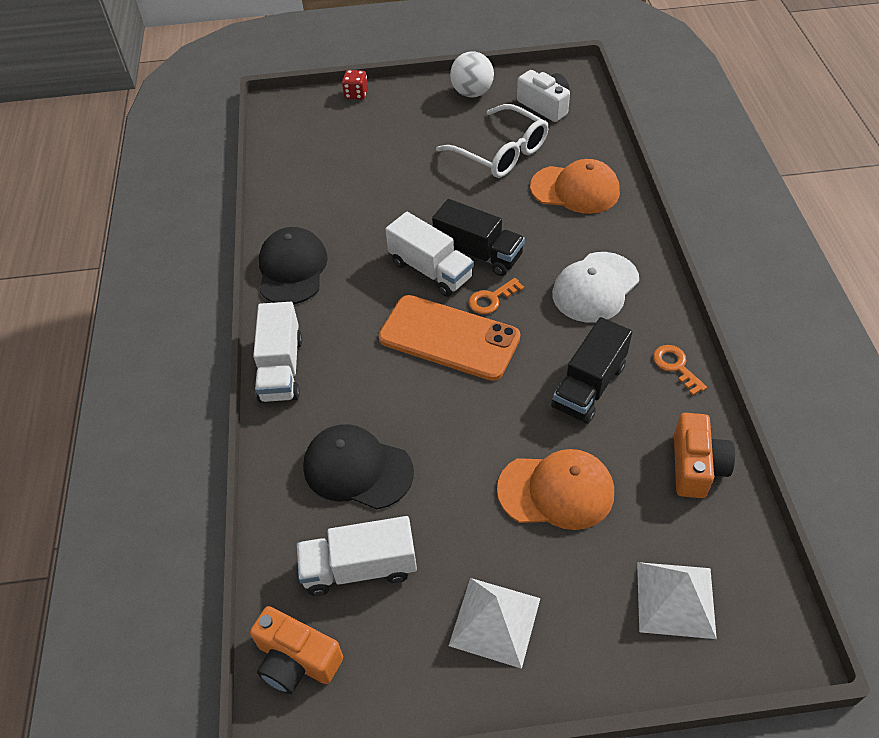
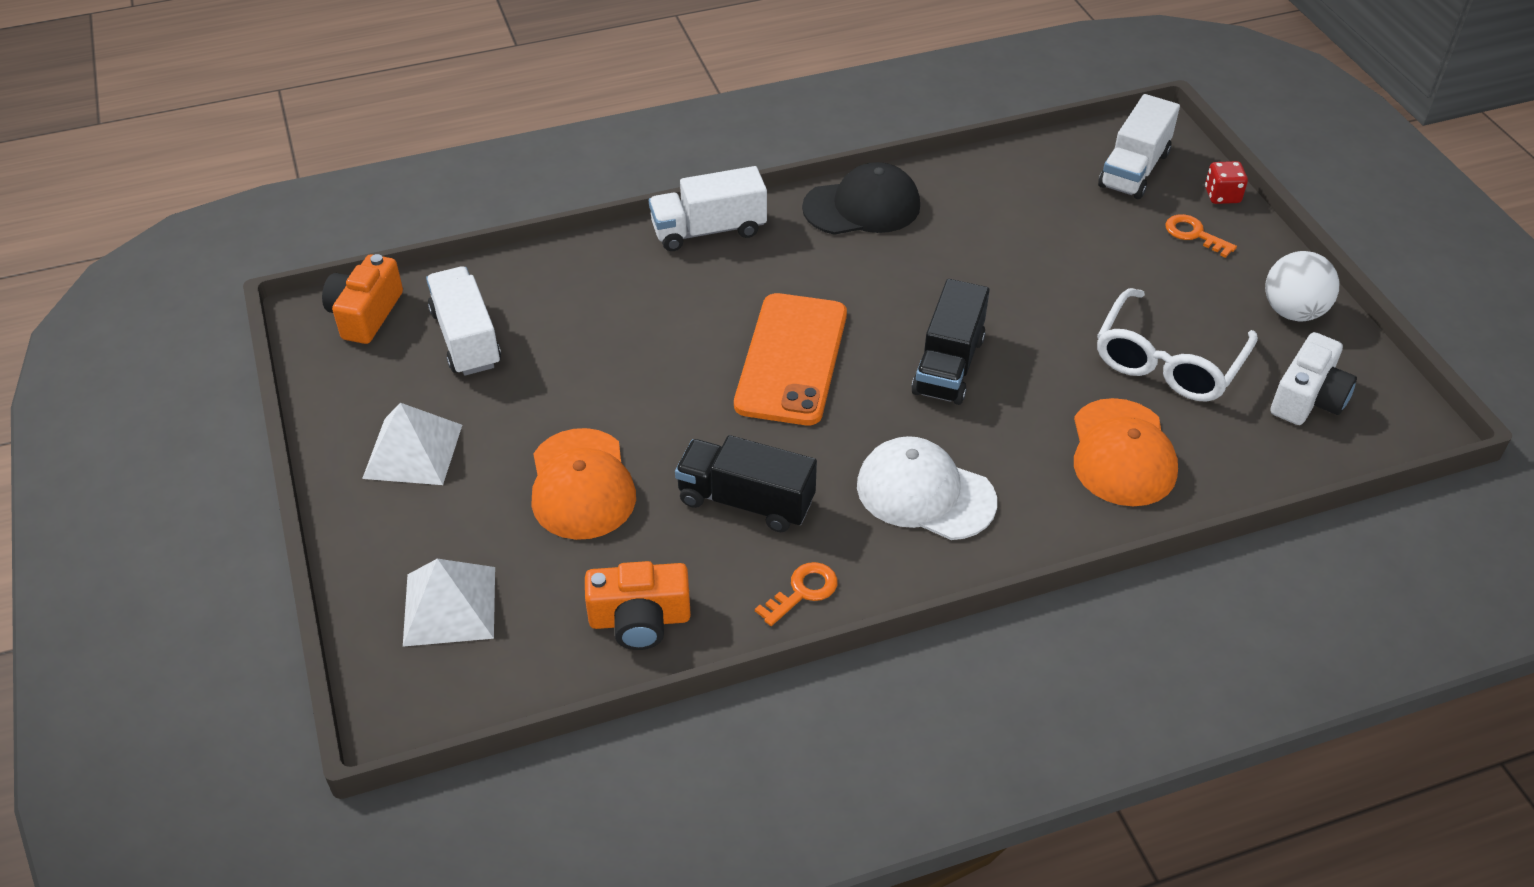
camera: 75 degrees right, 5 degrees down
(357, 469) = (585, 315): black cap -> none
(430, 270) = (901, 325): white truck -> white truck (1134, 170)
(491, 299) = (869, 389): orange key -> orange key (1194, 234)

